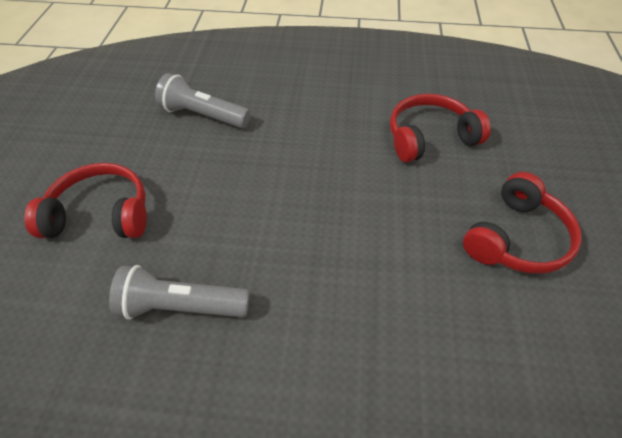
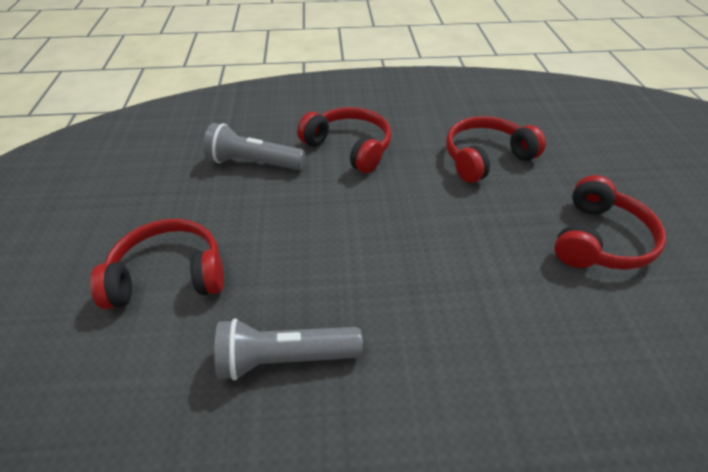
camera: 10 degrees left, 5 degrees down
(297, 111) = (349, 148): none -> red headphones

